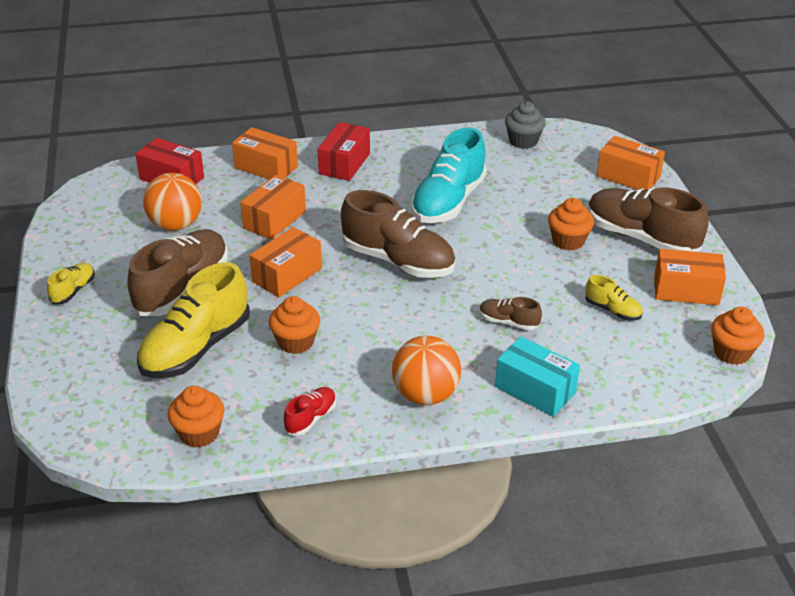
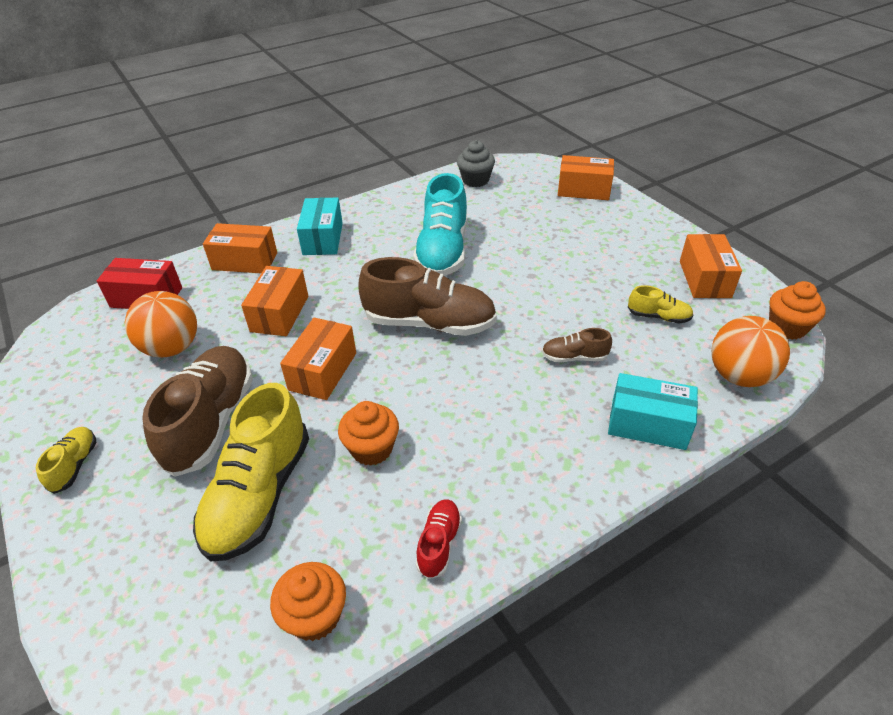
camera: 20 degrees left, 5 degrees up
(344, 164) = (323, 239): red box -> turquoise box
(425, 395) = (545, 468): orange ball -> orange ball (739, 376)
(568, 241) = (573, 260): orange cupcake -> none
(641, 238) = (632, 241): brown shoe -> none
(686, 290) = (704, 279): orange box -> orange box turned 75 degrees counterclockwise

